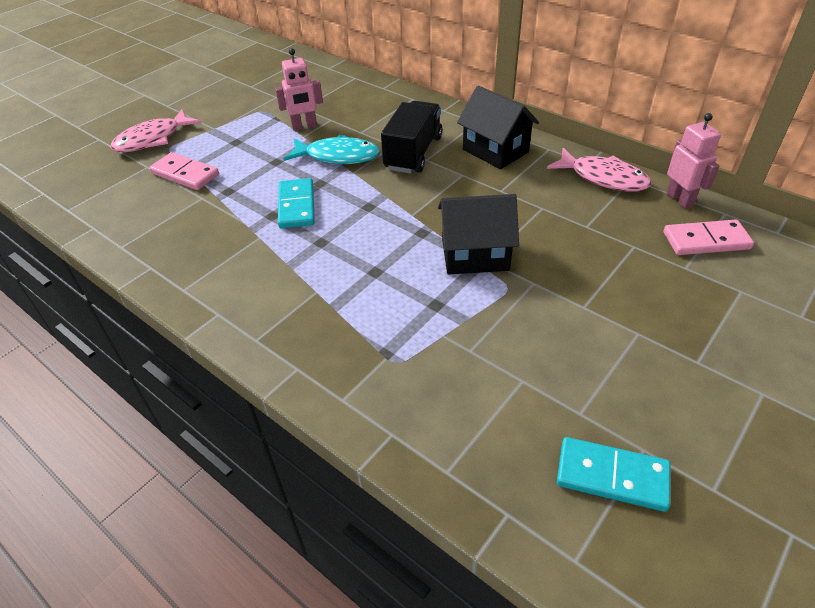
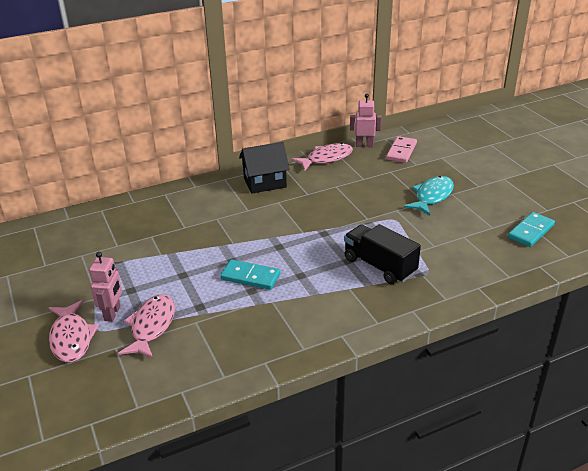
camera: 65 degrees left, 10 degrees down
(185, 174) = (151, 326): pink domino -> pink fish
(304, 127) = (147, 251): pink robot -> pink robot (112, 313)
(338, 156) = (206, 244): turquoise fish -> turquoise fish (432, 196)
(413, 153) = (235, 213): black truck -> black truck (379, 266)
(475, 255) = (360, 221): black house -> none

